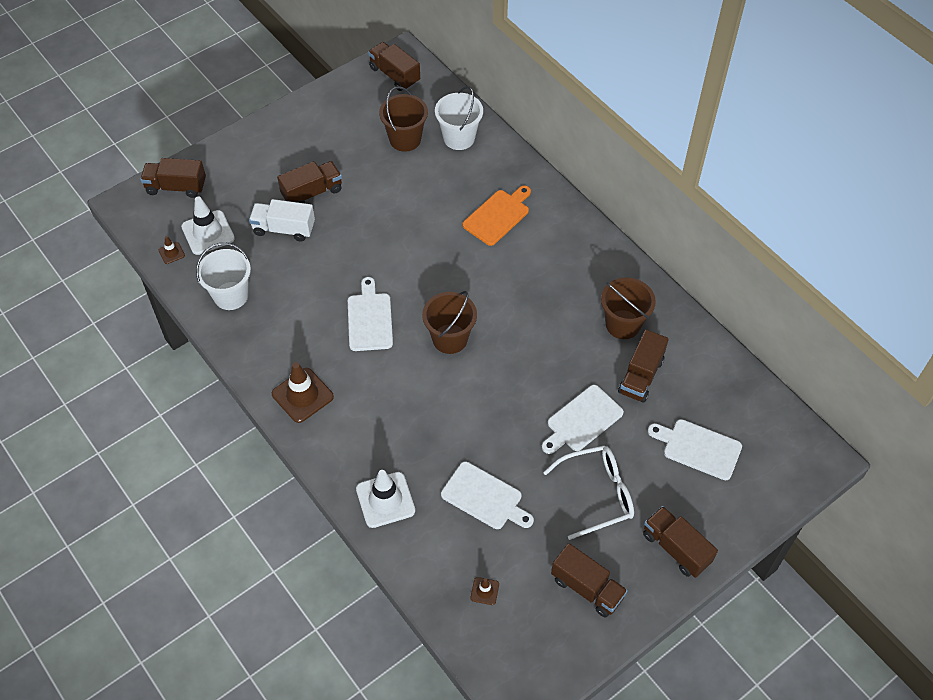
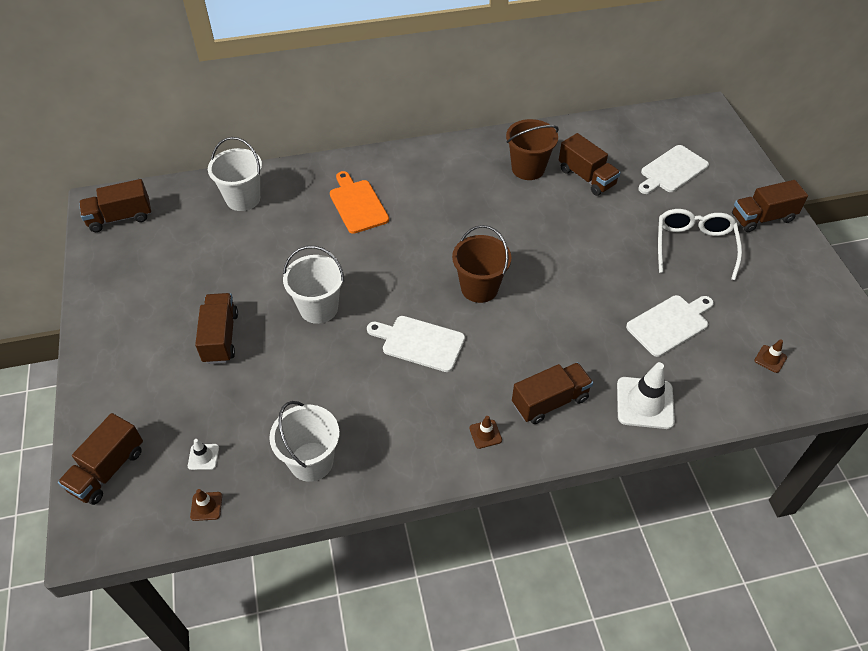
camera: 65 degrees left, 5 degrees down
(208, 233) = (203, 457): white traffic cone -> white traffic cone, size x0.49
(284, 229) = (252, 379): white truck -> none
(302, 395) = (485, 434): brown traffic cone -> brown traffic cone, size x0.49
(370, 239) = (318, 308): none -> white bucket
(405, 139) = (211, 238): brown bucket -> none
(582, 420) = (614, 229): white cutting board -> none
(587, 588) = (785, 286): brown truck -> brown truck (550, 401)

